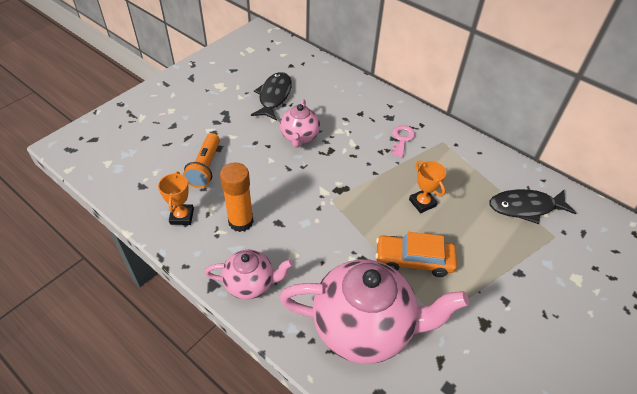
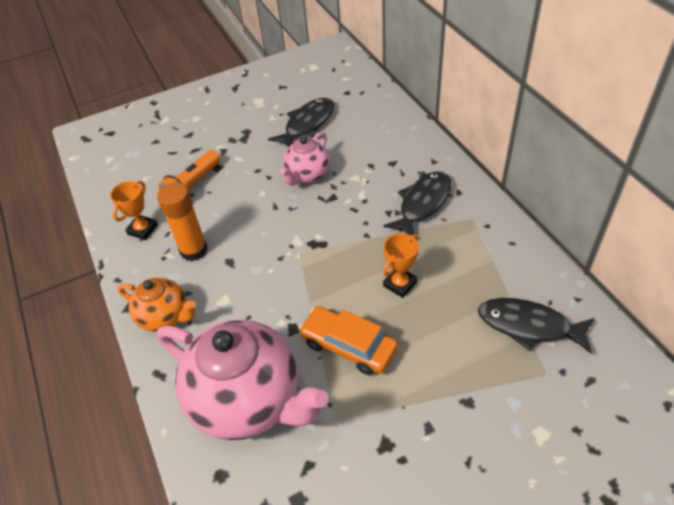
camera: 30 degrees right, 0 degrees up
(250, 284) = (165, 316): pink teapot -> orange teapot
(402, 139) = (422, 204): pink key -> black fish
(422, 203) = (400, 284): orange trophy -> orange trophy turned 45 degrees clockwise

